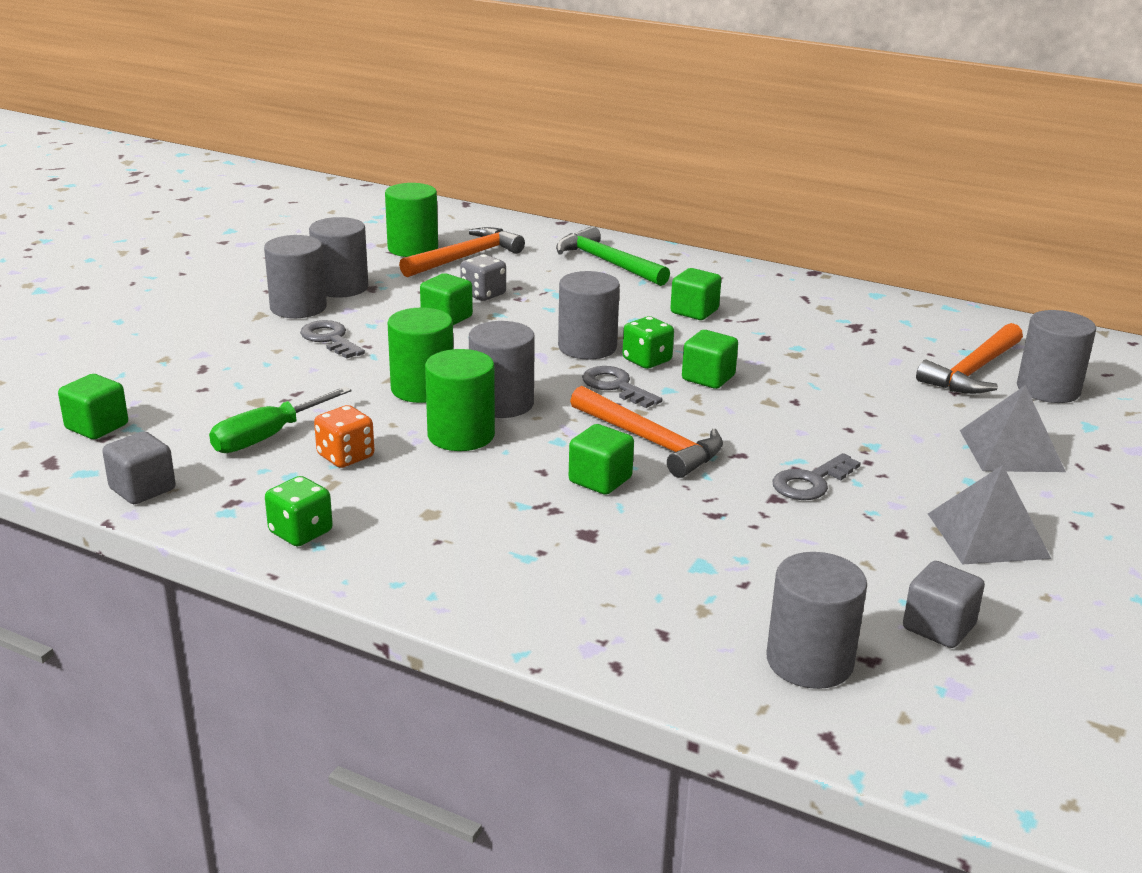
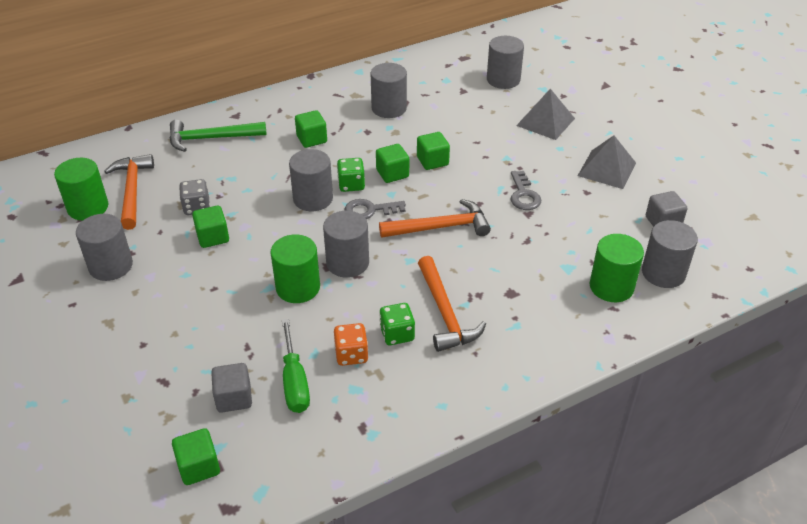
camera: 55 degrees left, 15 degrees up
(142, 489) = (310, 467): grey cube -> grey cube (234, 398)
(298, 307) = (119, 299): grey cylinder -> grey cylinder (389, 108)
(300, 532) = (423, 407): green dice -> green dice (397, 334)
(330, 339) = (186, 302): grey key -> none
(461, 435) = (369, 295): green cylinder -> green cylinder (611, 287)
(600, 480) = (463, 264): green cube -> green cube (432, 161)
(973, 371) = (466, 89): orange hammer -> orange hammer (445, 313)

